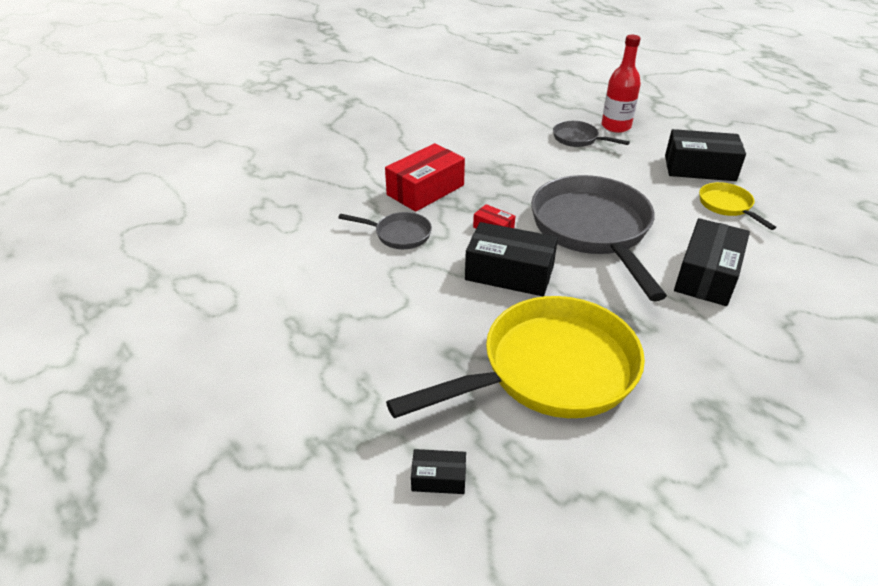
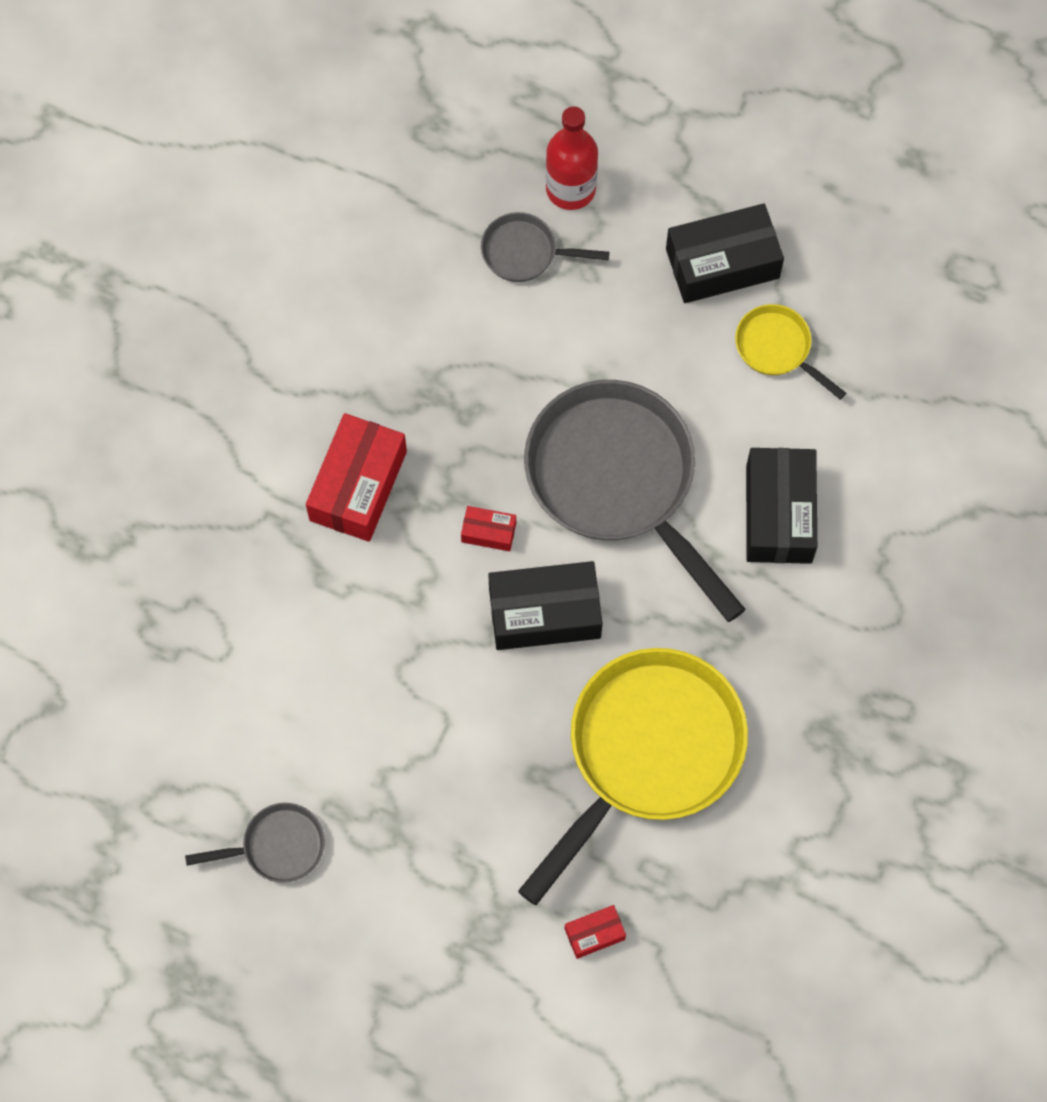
camera: 25 degrees left, 30 degrees up
(399, 234) = (373, 599): grey pan -> grey pan (277, 846)
(438, 478) = (594, 934): black box -> red box

